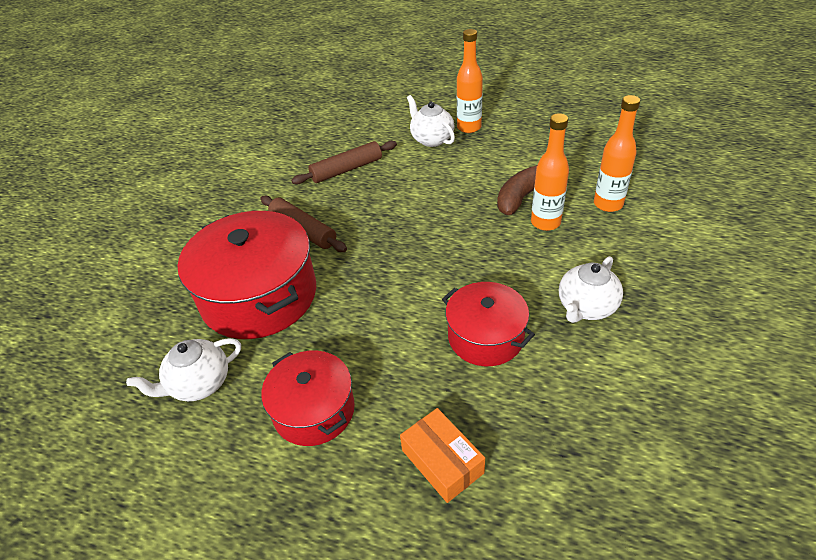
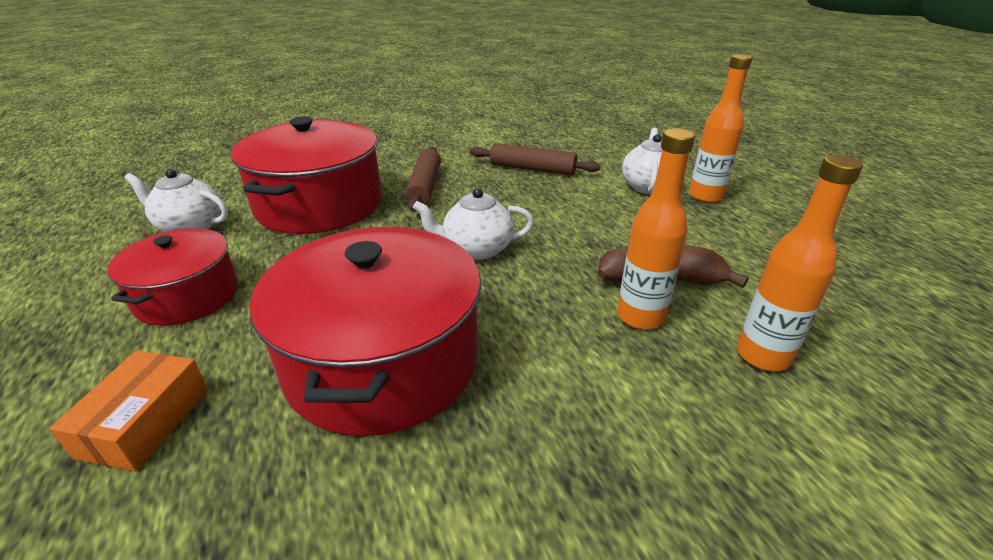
camera: 45 degrees right, 10 degrees down
(485, 337) = (382, 361): red pot -> red pot, size x1.69
(586, 307) = (527, 432): white teapot -> white teapot (476, 249)

